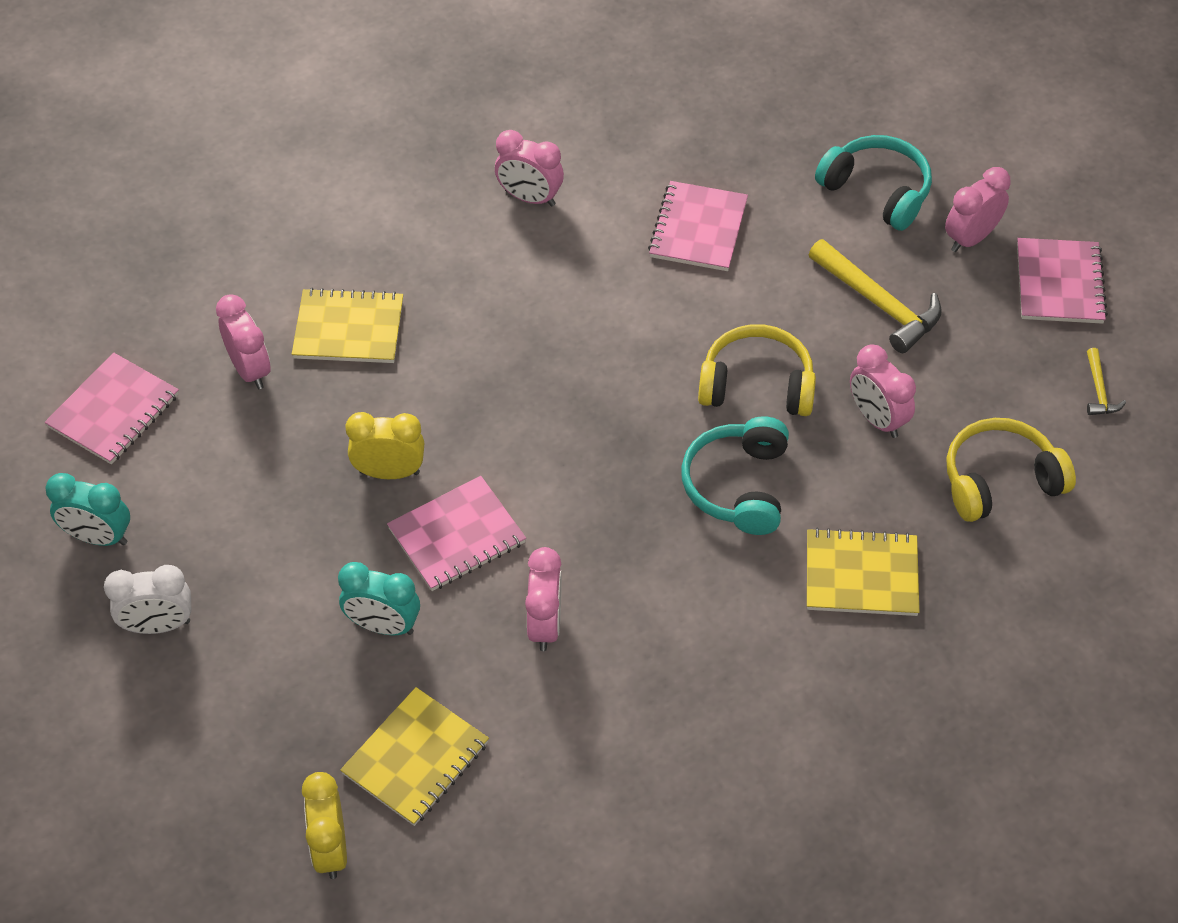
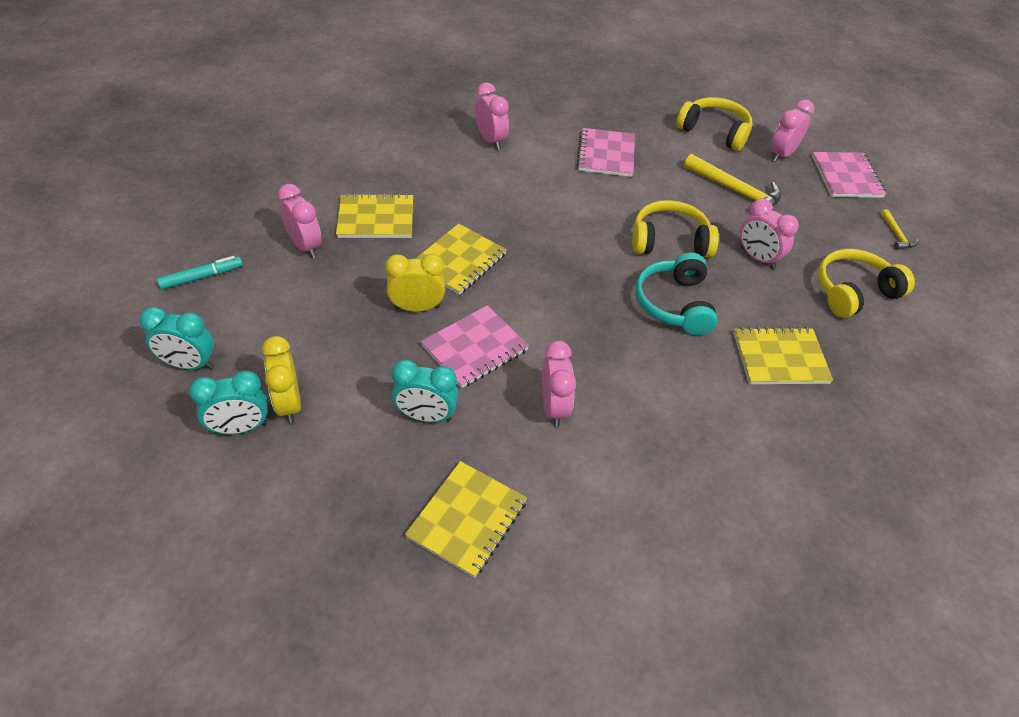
camera: 10 degrees left, 5 degrees down
(114, 411) = (201, 277): pink notebook -> turquoise marker
(158, 625) = (240, 428): white clock -> turquoise clock
(330, 848) = (402, 605): yellow clock -> yellow clock (289, 404)
(454, 403) = (459, 261): none -> yellow notebook
(529, 198) = (490, 141): pink clock -> pink clock turned 135 degrees counterclockwise
(877, 191) = (714, 132): turquoise headphones -> yellow headphones

